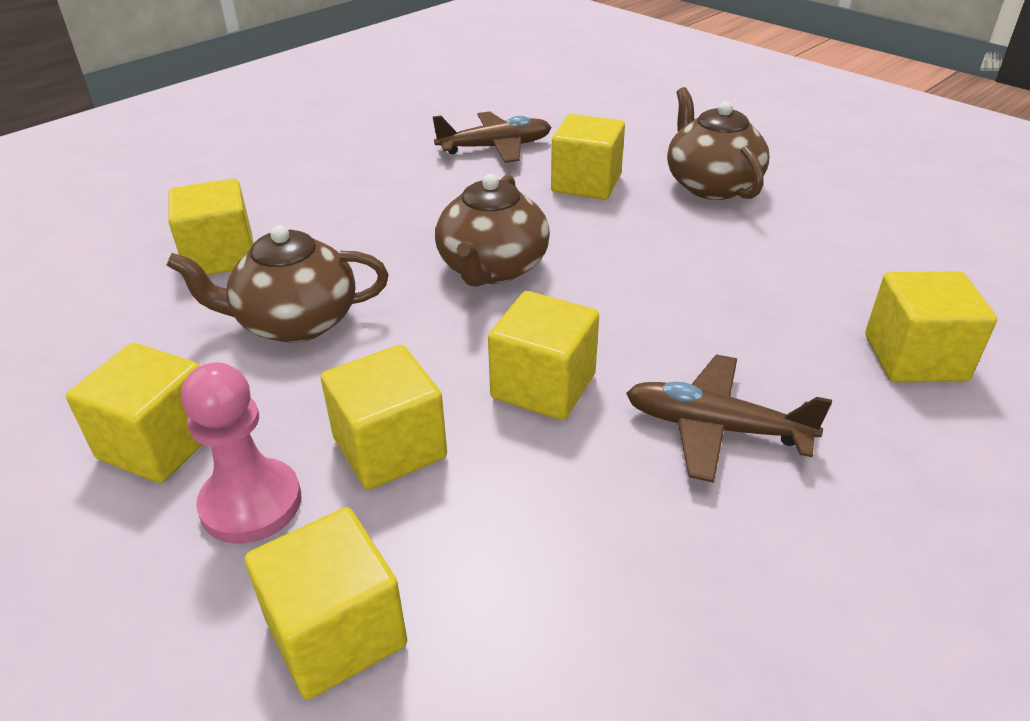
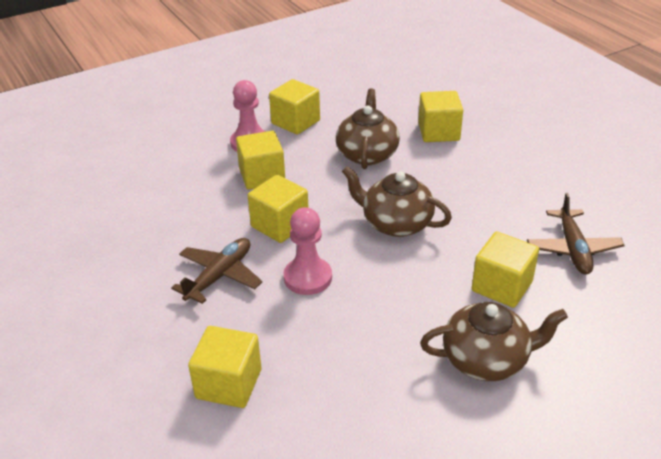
camera: 105 degrees right, 0 degrees up
(336, 632) = (179, 159): yellow cube -> none
(659, 329) = (308, 278): none -> pink pawn

